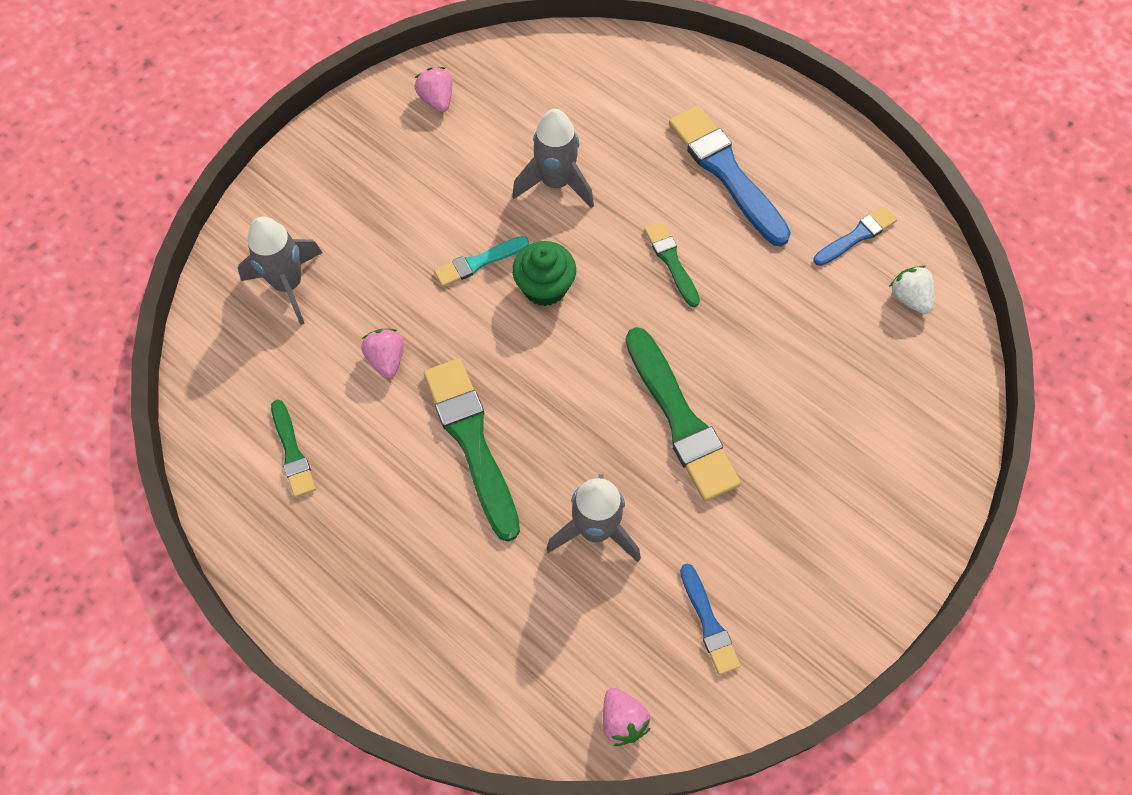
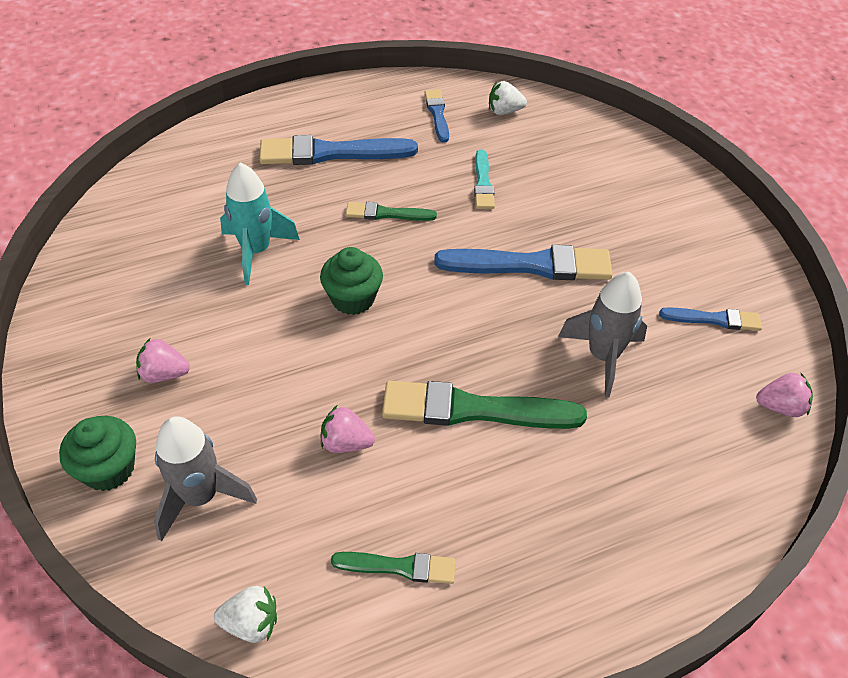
camera: 65 degrees left, 15 degrees down
(204, 374) = (251, 623): none -> white strawberry
(283, 211) = (108, 469): none -> green cupcake
(437, 99) = (96, 296): pink strawberry -> pink strawberry (164, 374)
(479, 262) = (294, 333): turquoise brush -> turquoise brush (483, 183)
(555, 183) = (256, 251): grey rocket -> turquoise rocket
(680, 419) = (530, 265): green brush -> blue brush

